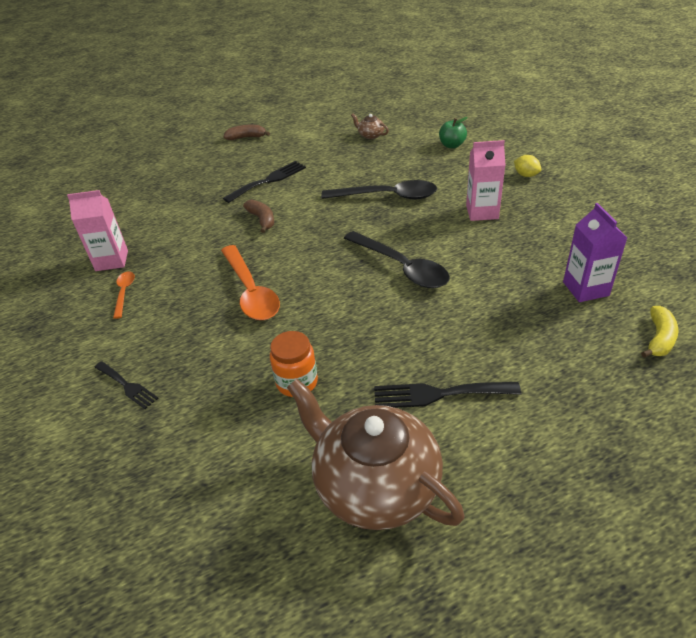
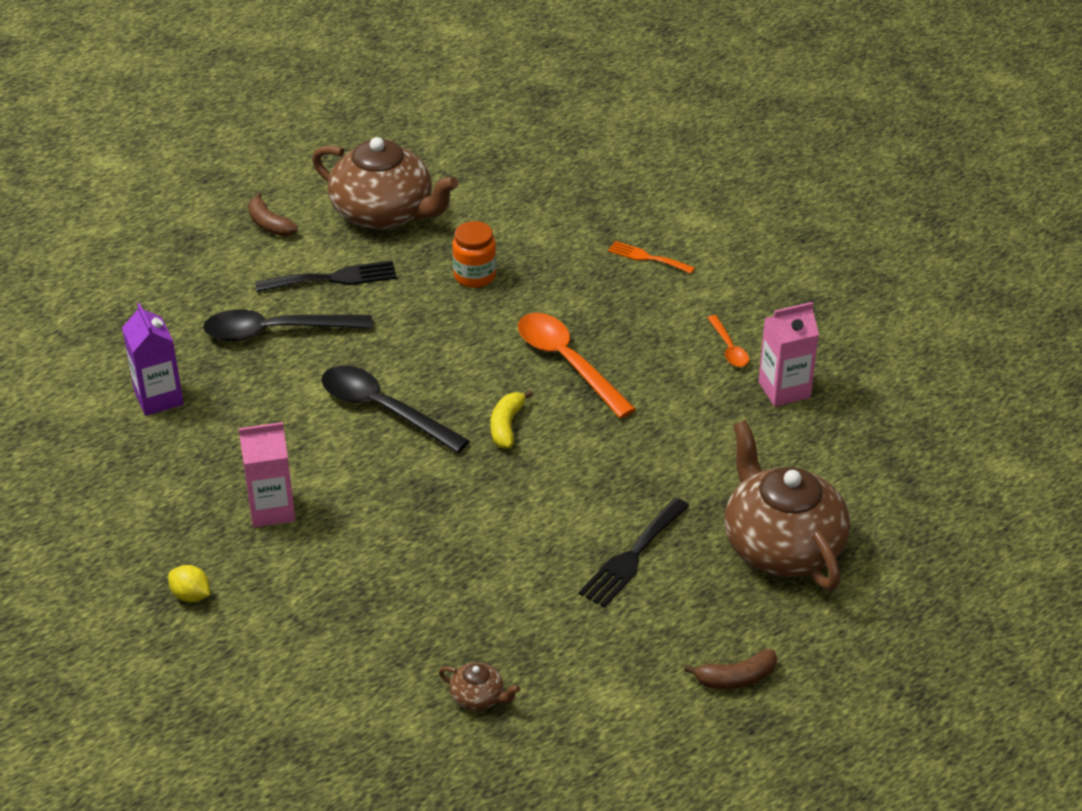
camera: 165 degrees right, 0 degrees up
(127, 386) = (647, 258): black fork -> orange fork
(185, 181) = (781, 546): none -> brown teapot
(262, 220) = (604, 472): brown banana -> brown banana (269, 224)
(387, 196) = (420, 532): black spoon -> black spoon (276, 331)
(452, 145) = (314, 672): green apple -> none
(659, 338) = (101, 347): yellow banana -> yellow banana (506, 426)

